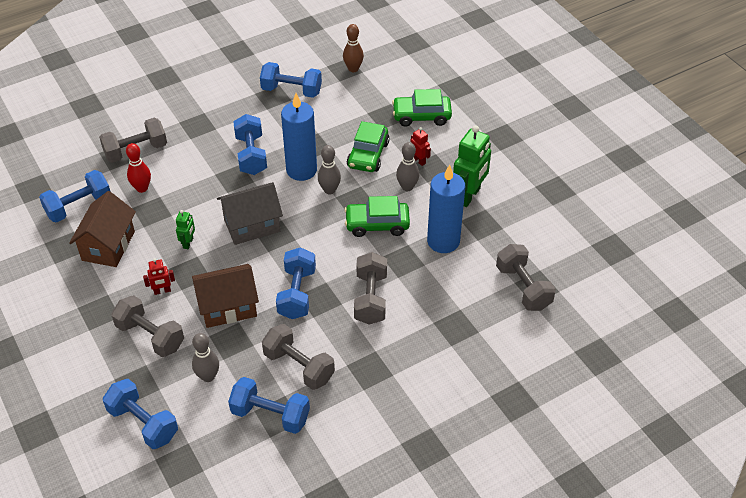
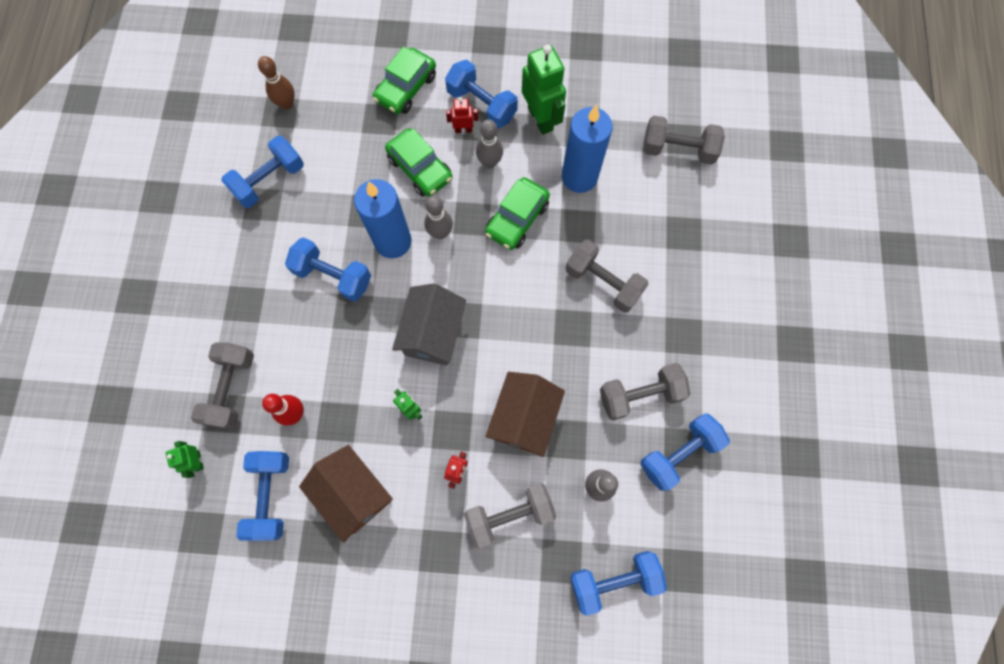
camera: 55 degrees left, 25 degrees up
(78, 161) = (198, 461): none -> green robot
(297, 293) = (551, 344): blue dumbbell -> blue dumbbell (482, 105)

